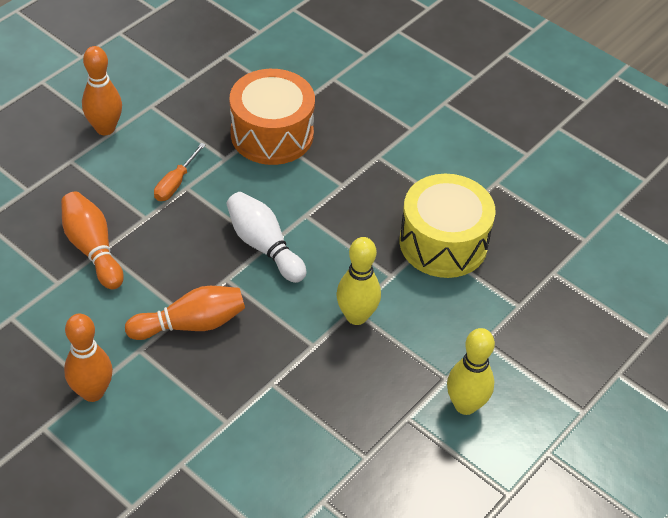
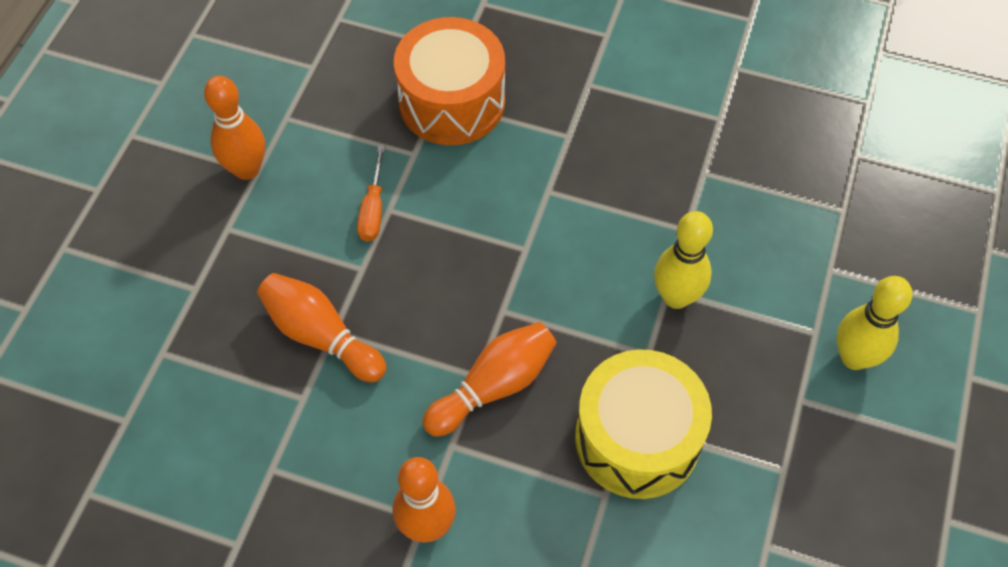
camera: 20 degrees left, 10 degrees up
(264, 246) = (522, 250): white bowling pin -> none
(443, 243) = (720, 165): yellow drum -> yellow drum (637, 438)

